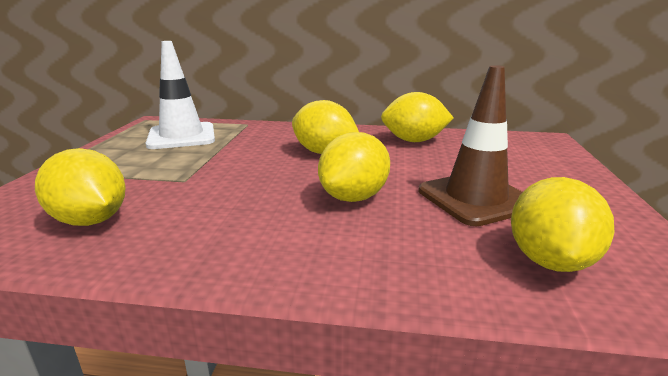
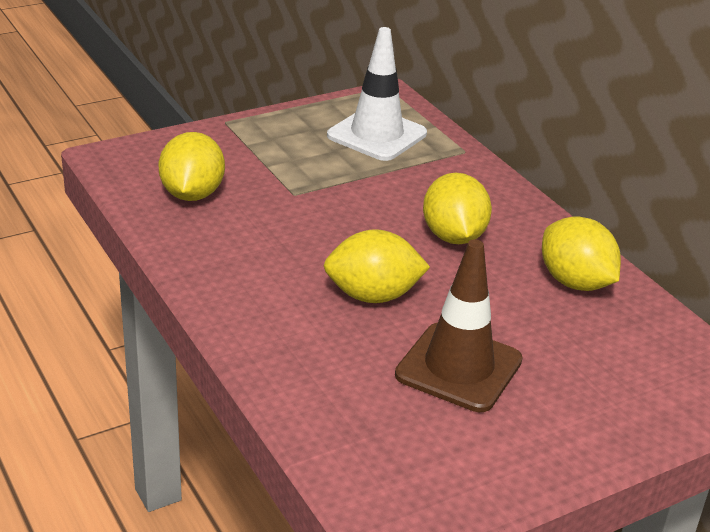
camera: 50 degrees right, 10 degrees up
(550, 260) = (380, 433): yellow lemon -> none

